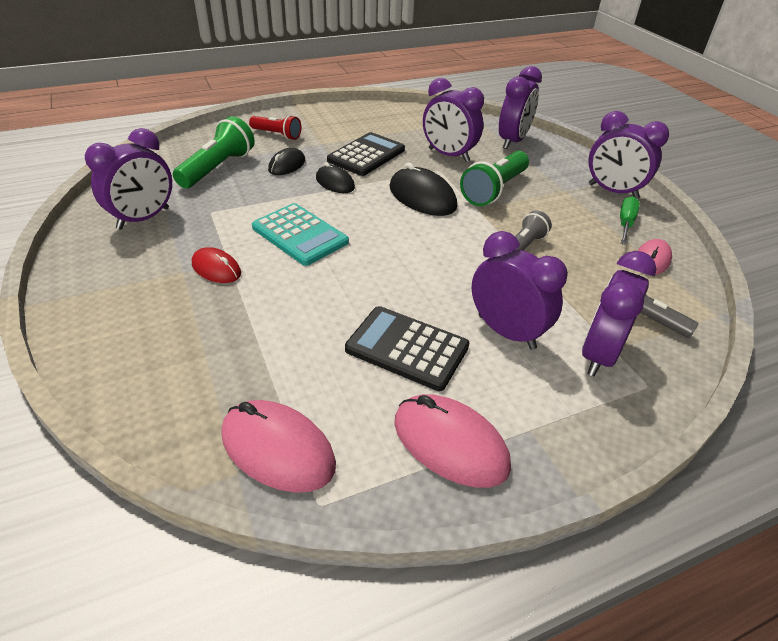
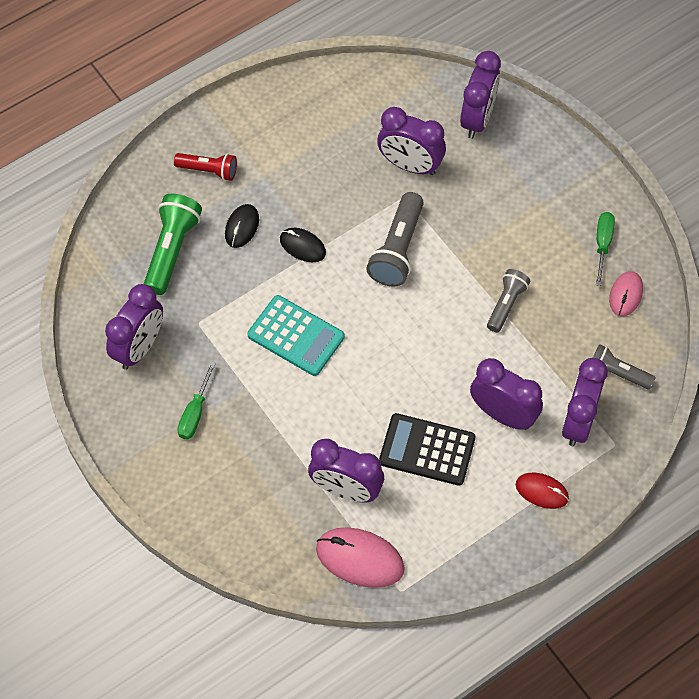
camera: 10 degrees left, 20 degrees up
(163, 272) = (195, 413): none -> green screwdriver
(216, 269) = (239, 398): red mouse -> red mouse (542, 491)
(366, 155) = (321, 187): black calculator -> none
(422, 197) = (397, 249): black mouse -> grey flashlight
(450, 444) = (476, 528): pink mouse -> none
(494, 190) = (468, 219): green flashlight -> none
(612, 191) = (590, 192): purple clock -> purple clock (346, 490)

